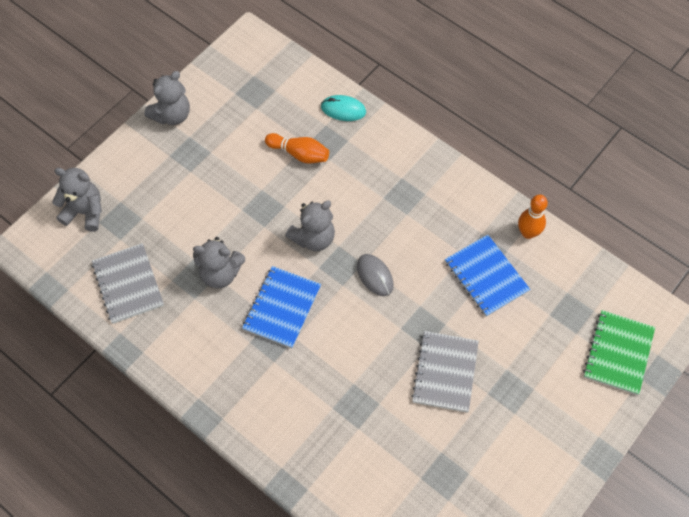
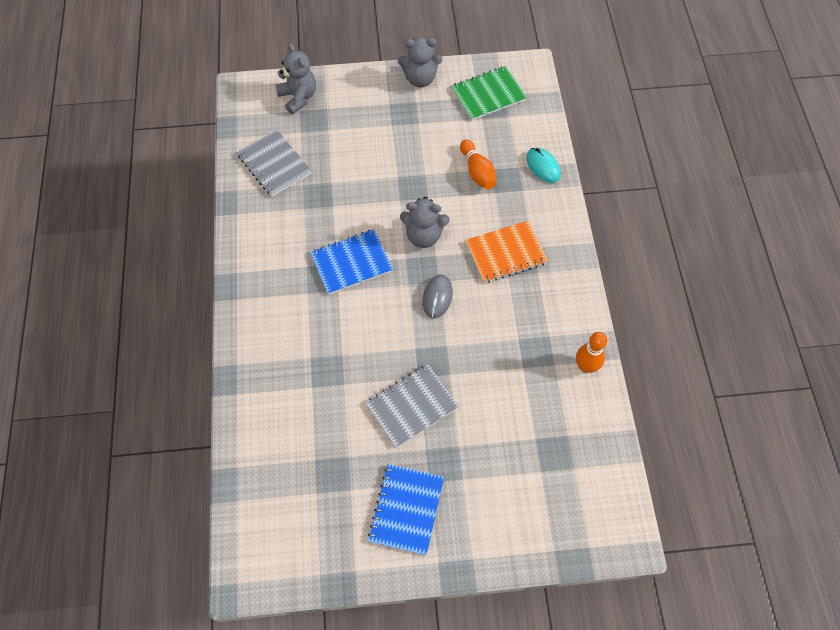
camera: 45 degrees right, 0 degrees up
(128, 284) = (274, 164): grey notebook -> grey notebook turned 60 degrees counterclockwise
(220, 273) = (337, 206): grey teddy bear -> none
(387, 199) = (505, 253): none -> orange notebook
(486, 276) = (518, 368): blue notebook -> blue notebook (406, 509)
(618, 353) = (558, 516): green notebook -> green notebook (488, 95)

